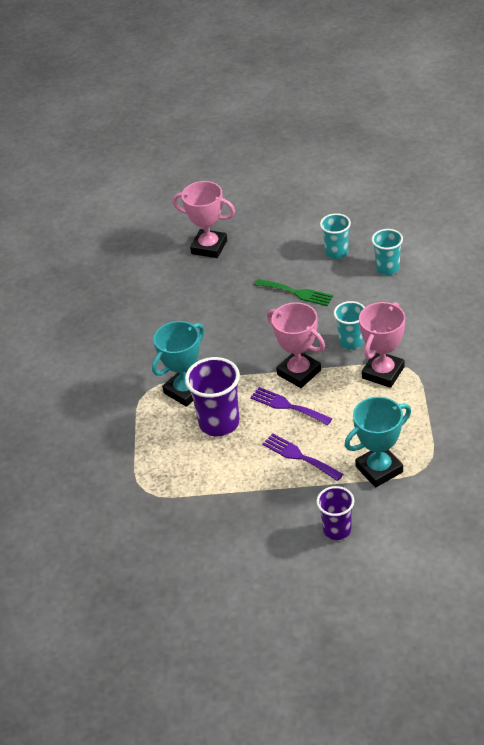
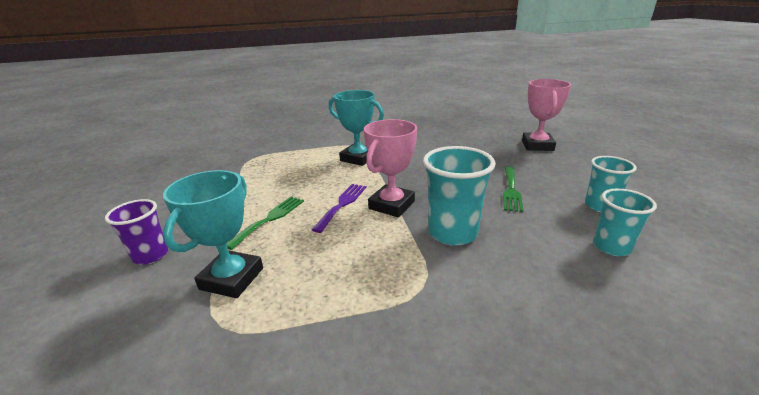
camera: 75 degrees right, 15 degrees down
(219, 423) = (320, 175): purple cup -> none
(299, 456) = (270, 219): purple fork -> green fork
(351, 342) = (452, 233): turquoise cup -> turquoise cup, size x1.57
(379, 469) = (232, 278): turquoise trophy -> turquoise trophy turned 60 degrees clockwise
(383, 373) = (406, 264): pink trophy -> none

